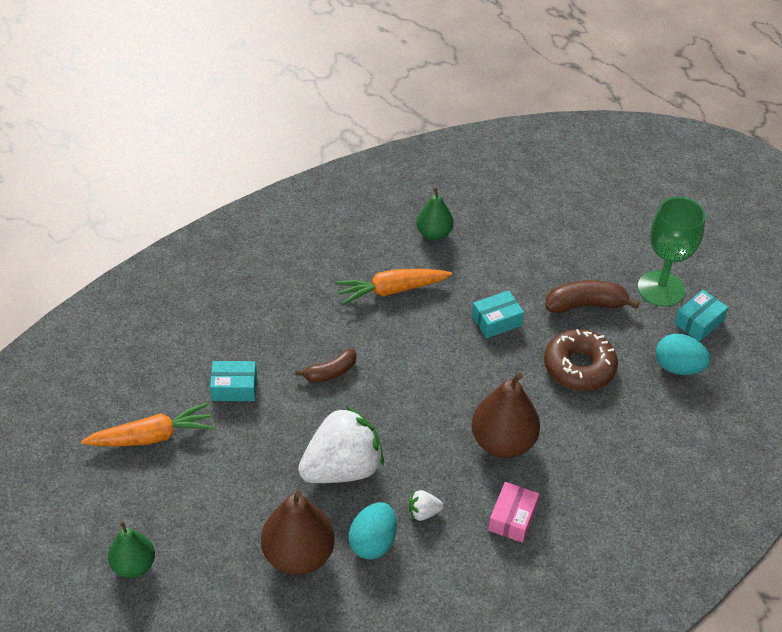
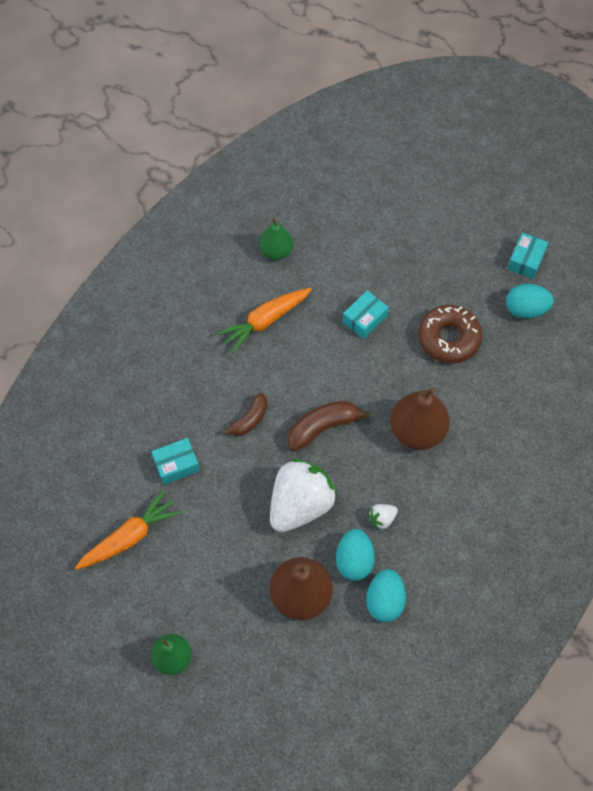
camera: 20 degrees left, 15 degrees up
(386, 594) = (384, 601): none -> turquoise egg
(512, 518) = (452, 496): pink box -> none
(586, 305) = (430, 277): brown banana -> brown banana (323, 427)
(661, 289) = (484, 239): green goblet -> none

